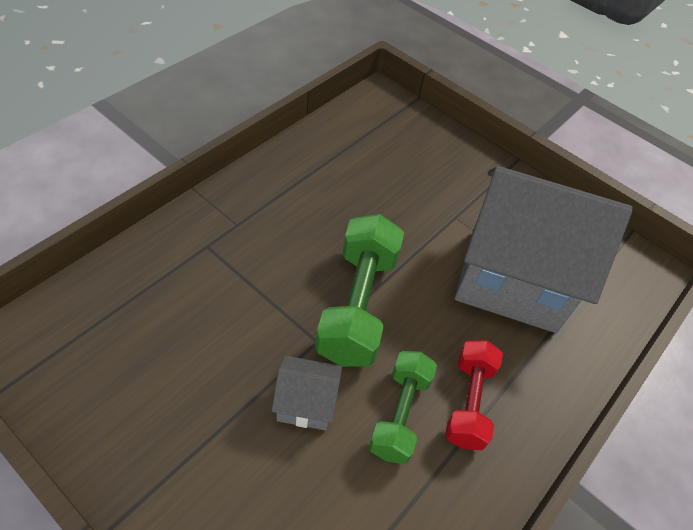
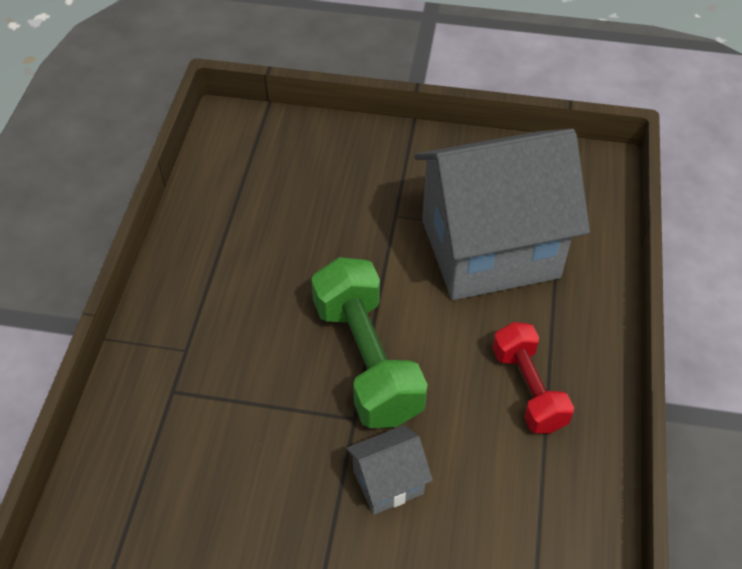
camera: 25 degrees left, 0 degrees up
(399, 414) = (477, 437): green dumbbell -> none

